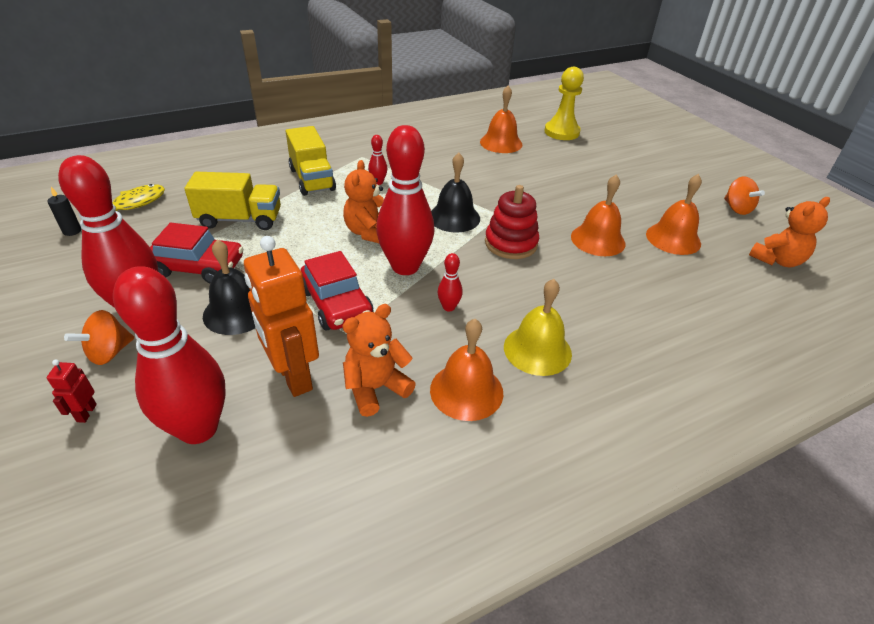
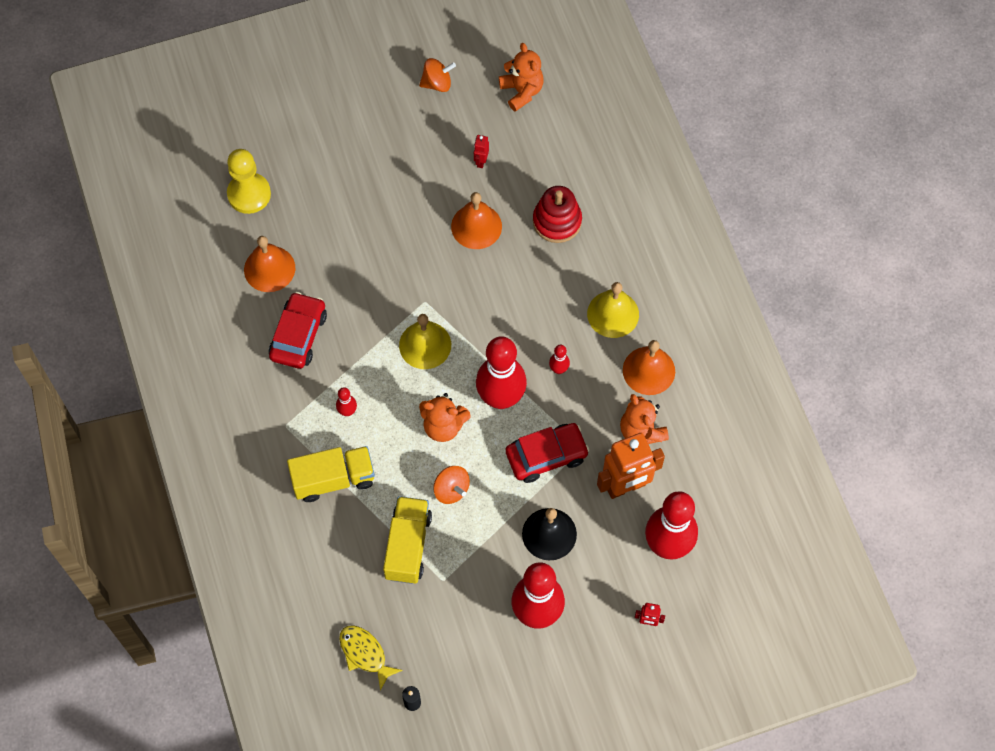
camera: 80 degrees left, 25 degrees up
(109, 352) = (589, 622): orange spinning top -> orange spinning top (451, 490)
(198, 267) = (484, 574): red car -> red car (298, 335)
(454, 217) = (425, 345): black bell -> yellow bell
(511, 243) = (474, 302): red stacking toy -> red stacking toy (557, 221)
(673, 238) = (481, 161): orange bell -> red robot

